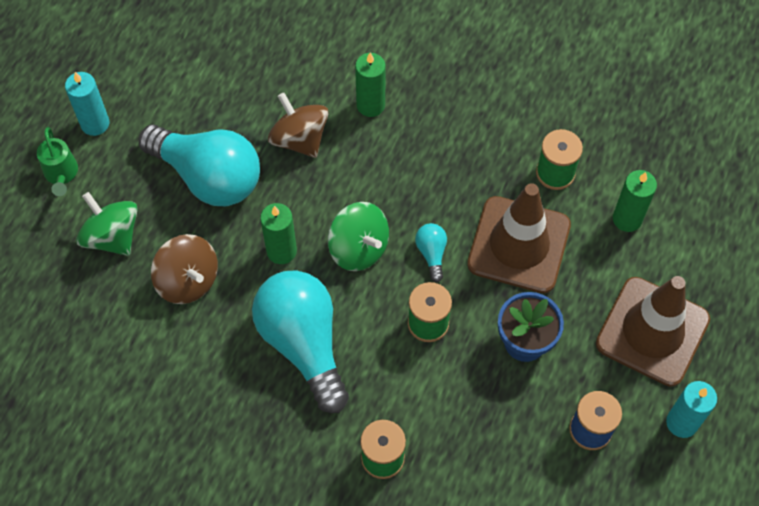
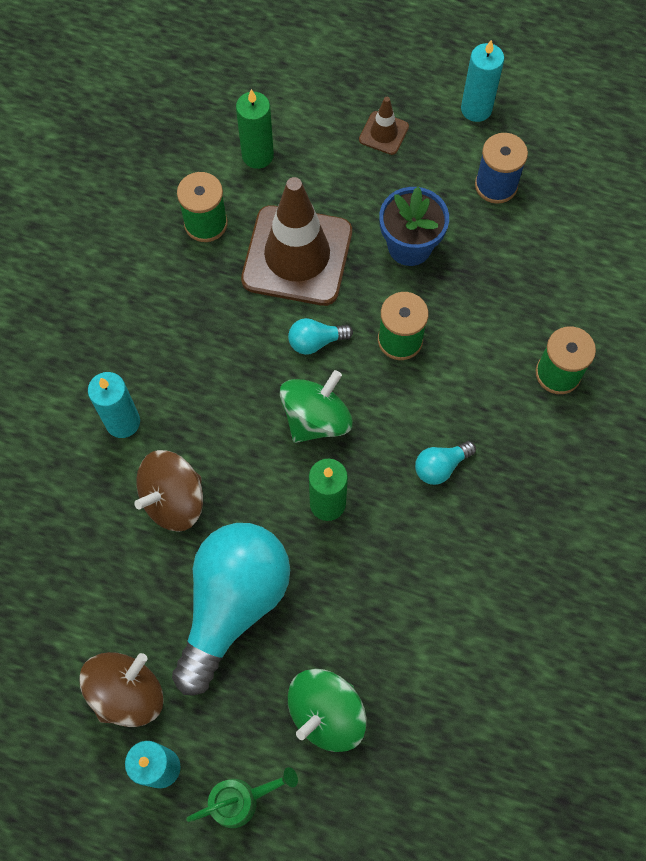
camera: 95 degrees left, 5 degrees up
(188, 280) = (377, 608): brown spinning top -> brown spinning top (127, 693)
(303, 343) = (440, 466): turquoise light bulb -> turquoise light bulb, size x0.41
(370, 105) = (123, 422): green candle -> turquoise candle
(652, 331) = (383, 133): brown traffic cone -> brown traffic cone, size x0.44

